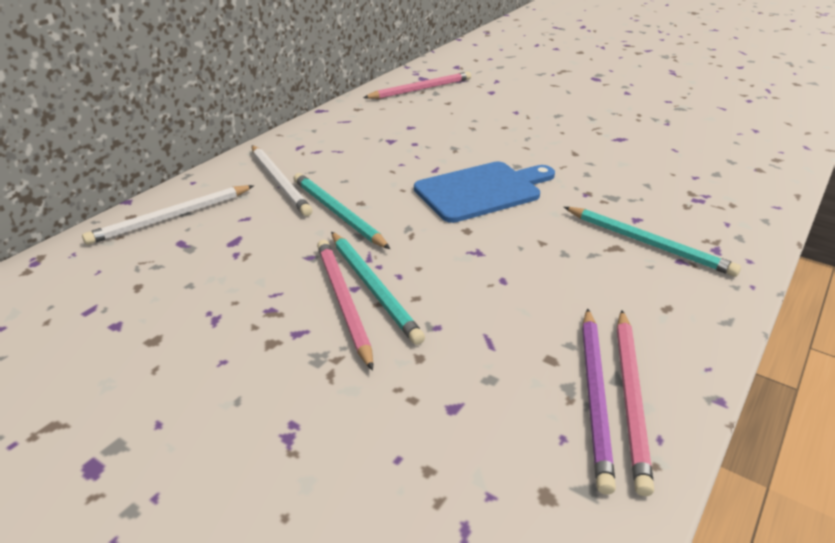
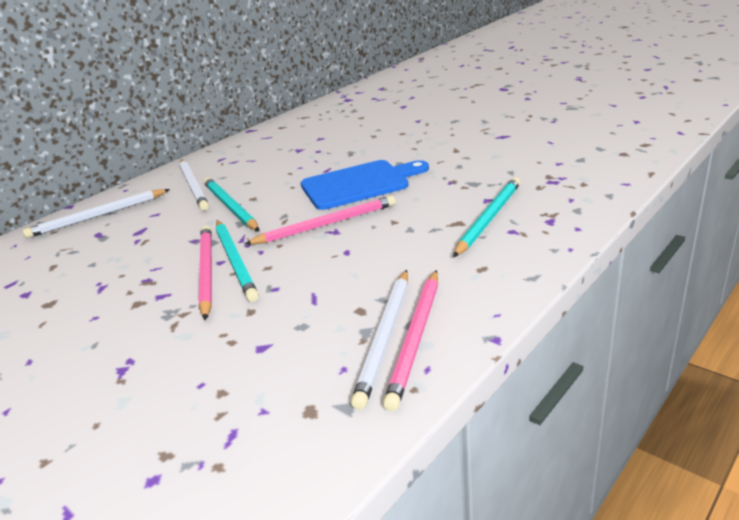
camera: 10 degrees right, 5 degrees down
(420, 89) = (342, 108): pink pencil -> pink pencil (326, 224)
(595, 396) = (385, 337): purple pencil -> white pencil
(648, 243) = (489, 218): turquoise pencil -> turquoise pencil turned 105 degrees counterclockwise

